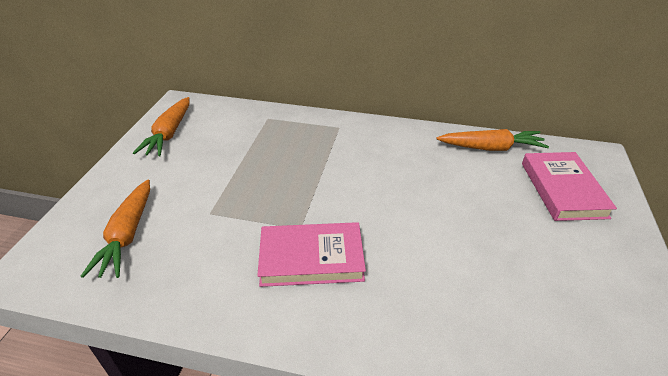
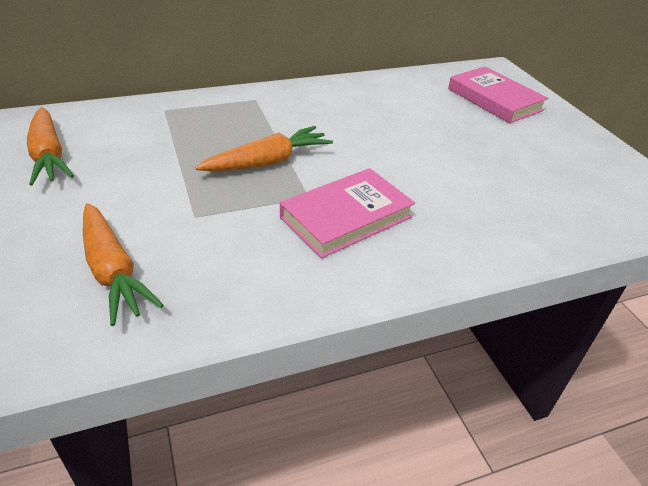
camera: 35 degrees left, 0 degrees up
(491, 148) = (413, 83): orange carrot -> orange carrot (268, 162)

